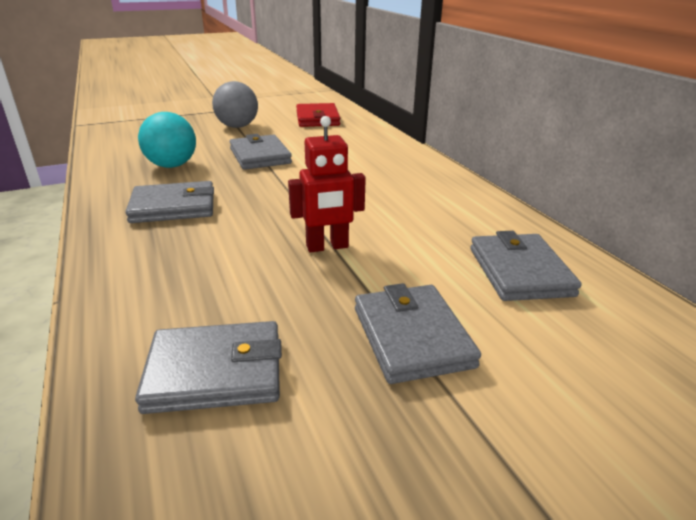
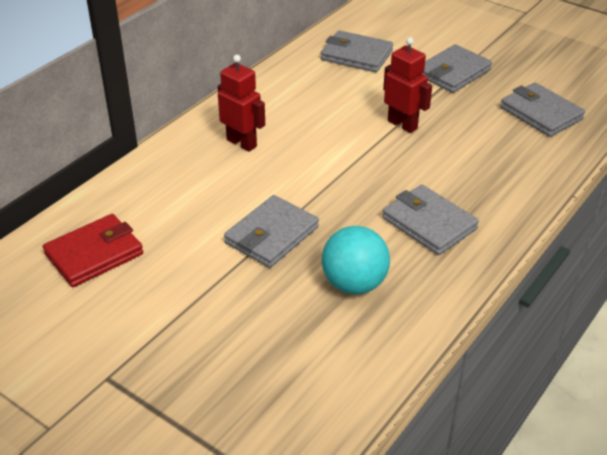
camera: 120 degrees left, 10 degrees up
(237, 126) = (182, 312): grey ball -> none
(385, 171) = (242, 143): none -> red robot
(519, 272) = (356, 55): grey wallet -> grey wallet turned 60 degrees clockwise

